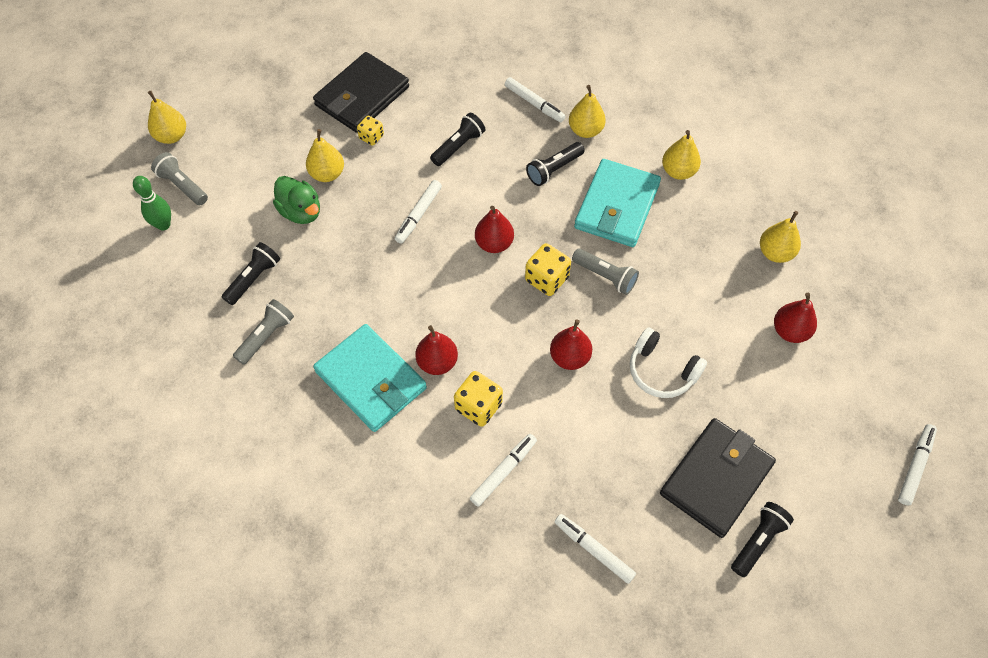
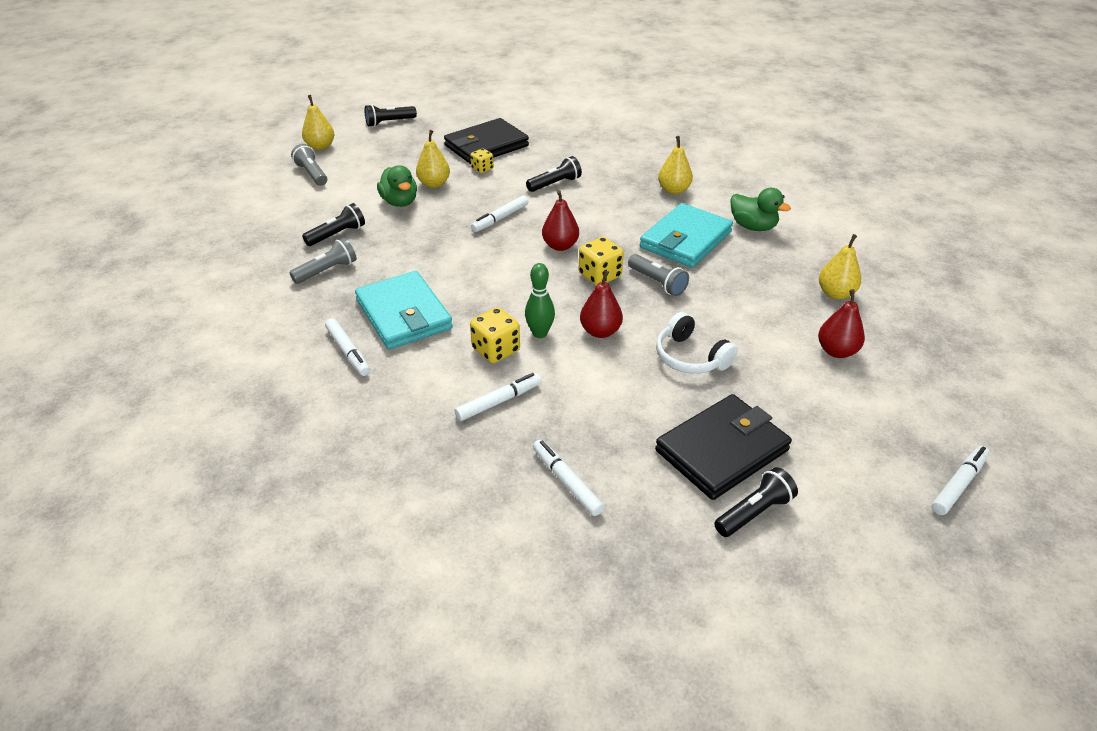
camera: 15 degrees right, 20 degrees down
(163, 225) = (283, 193): green bowling pin -> green bowling pin (540, 333)
(437, 362) = (471, 313): red pear -> none
(534, 103) = (633, 169): white marker -> white marker (348, 352)
(554, 169) = (635, 209): black flashlight -> black flashlight (389, 122)
(678, 171) = (753, 227): yellow pear -> green duck

